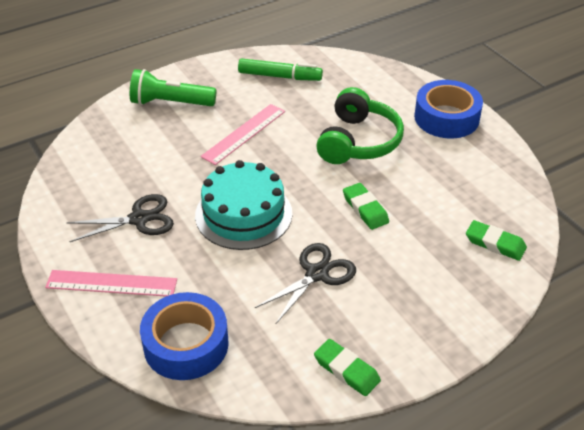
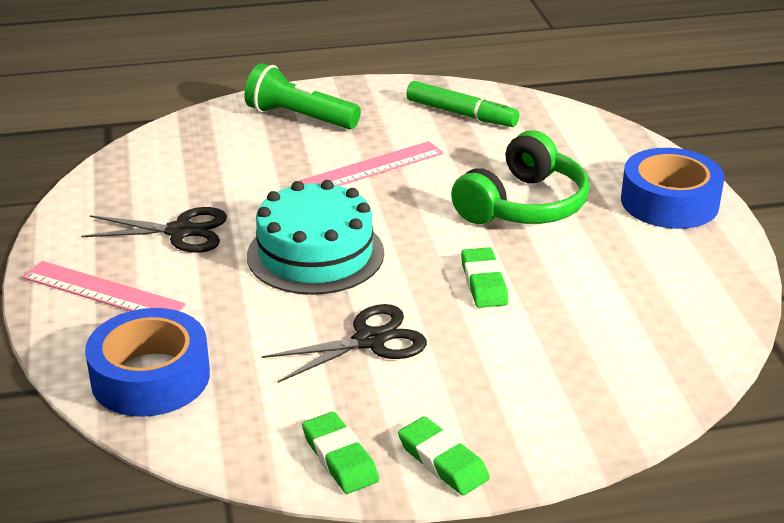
camera: 20 degrees right, 10 degrees down
(495, 243) = (648, 363): green eraser -> green eraser (442, 461)

